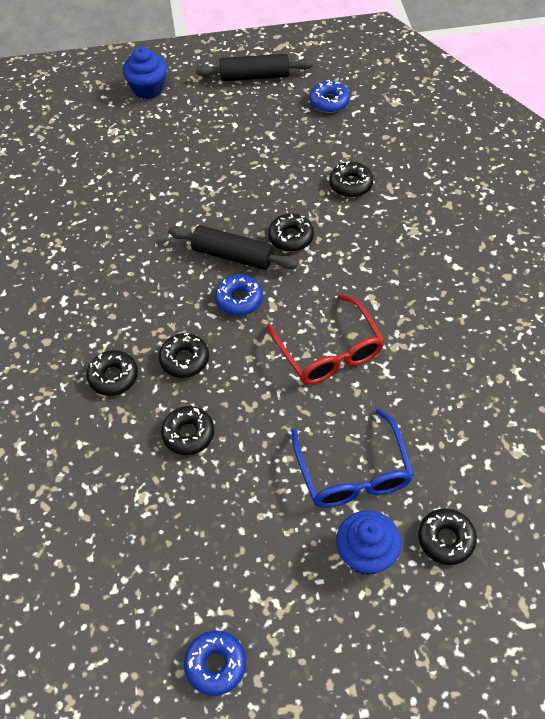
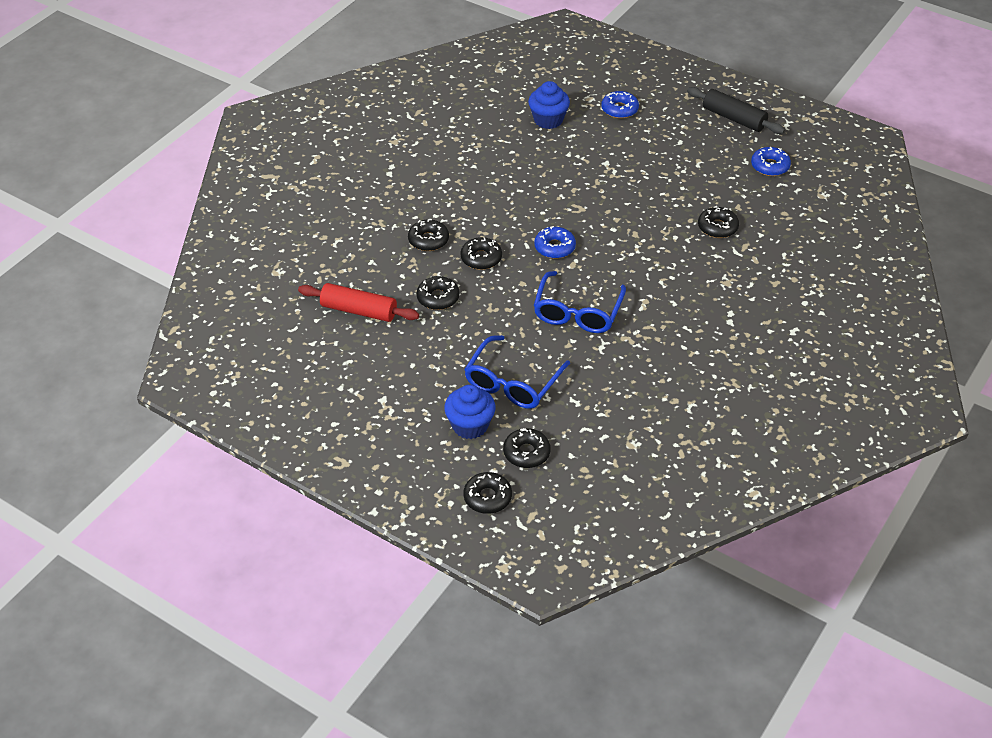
camera: 40 degrees right, 10 degrees down
(124, 510) = (359, 310): none -> red rolling pin
(148, 89) = (645, 84): blue cupcake -> blue cupcake (548, 120)
(215, 664) = (326, 413): blue donut -> blue donut (619, 109)
(233, 255) = (581, 220): black rolling pin -> none
(291, 237) = (633, 233): black donut -> black donut (487, 497)
(329, 352) = (577, 313): red glasses -> blue glasses

